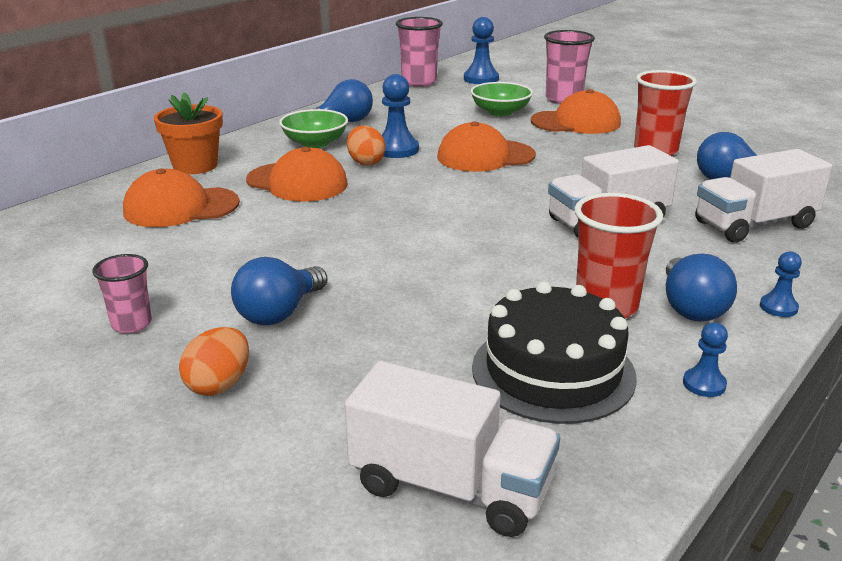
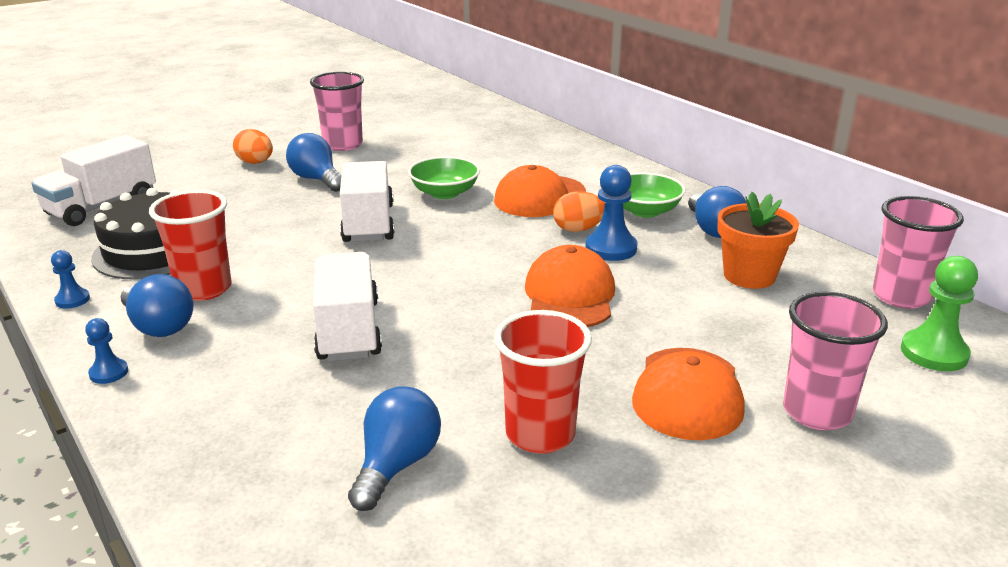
camera: 105 degrees right, 0 degrees up
(132, 324) = (343, 144): pink cup -> pink cup, size x1.65
(181, 207) = (509, 157): orange cap -> none
(195, 166) = (599, 162): orange flower pot -> orange flower pot (749, 276)
(481, 79) = (934, 353): blue pawn -> green pawn
(500, 112) = (746, 337): green bowl -> green bowl (444, 193)
(691, 308) = (159, 326): blue light bulb -> blue light bulb turned 150 degrees counterclockwise
(754, 225) = (261, 429): white truck -> white truck (368, 223)

